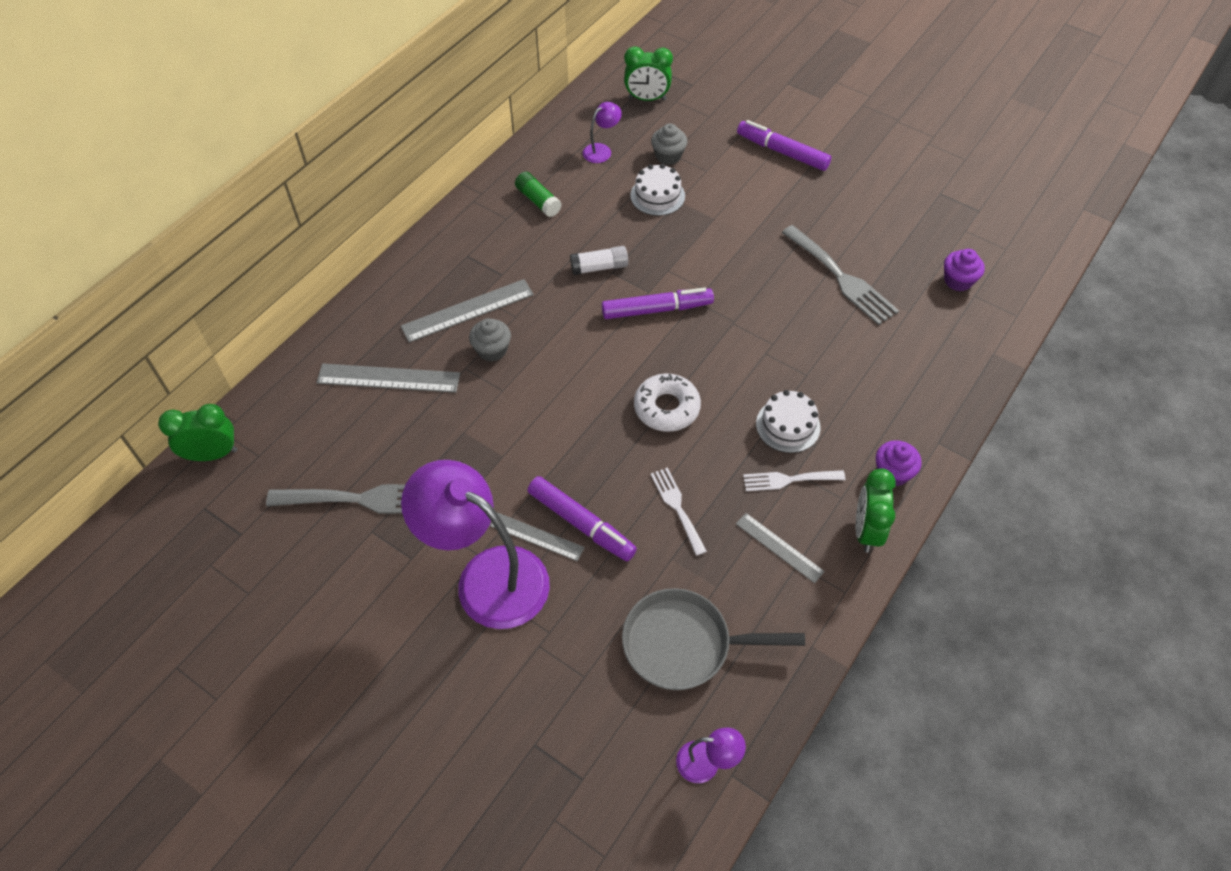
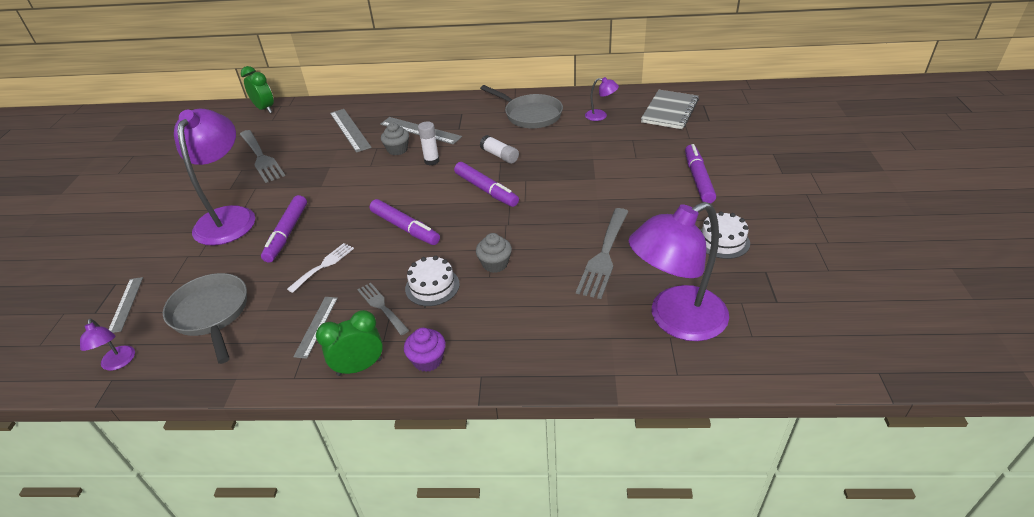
camera: 60 degrees right, 15 degrees down
(536, 536) = (268, 222): grey ruler -> grey ruler (126, 304)
(538, 201) = (530, 115): green glue stick -> grey pan
(551, 329) = (431, 161): none -> white glue stick
(647, 99) = (669, 111): green clock -> grey notebook
(657, 196) = (587, 150): white cake -> white cake (722, 241)
(666, 408) = (405, 228): white donut -> purple marker
(668, 156) = (628, 139): grey cupcake -> grey cupcake (495, 264)
(788, 480) = (381, 306): white fork -> grey fork
(958, 281) = (675, 320): purple cupcake -> purple lamp

